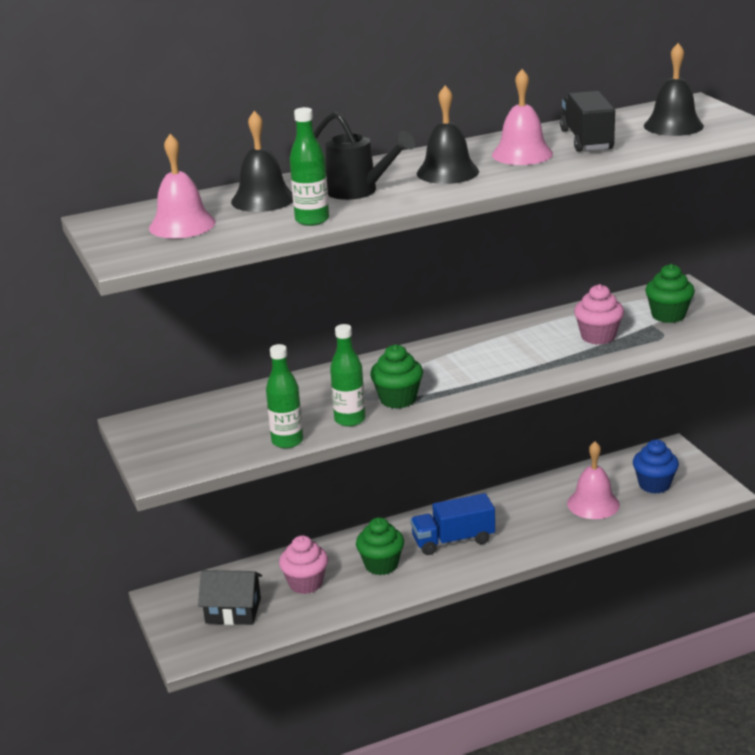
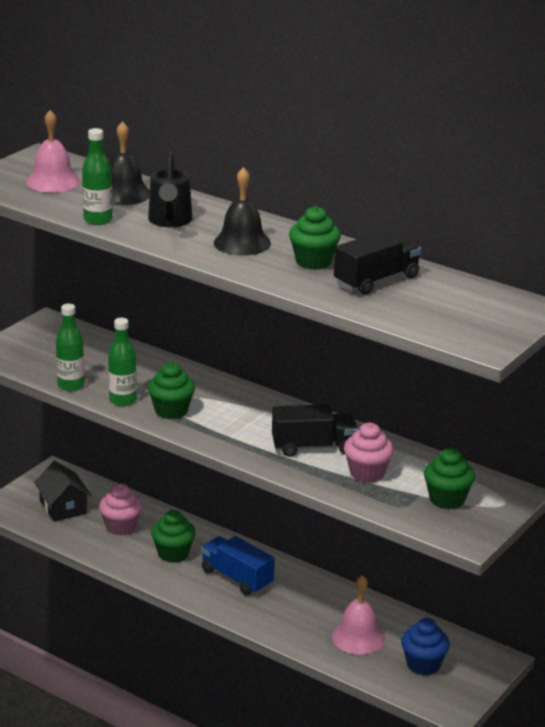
camera: 55 degrees right, 0 degrees up
(522, 154) = (313, 262): pink bell -> green cupcake
(532, 348) = (313, 447): none -> black truck
(673, 126) = (456, 310): black bell -> none

